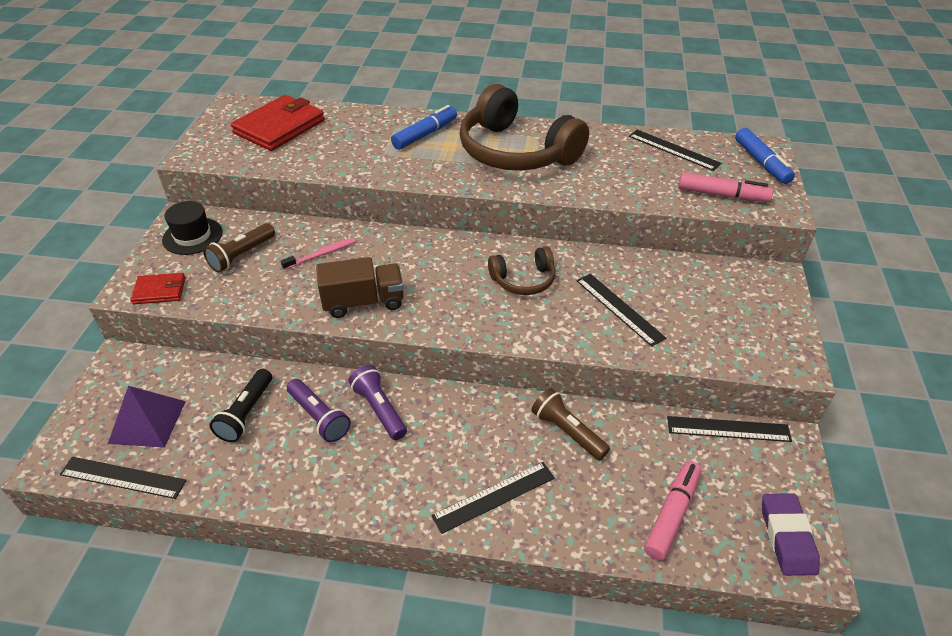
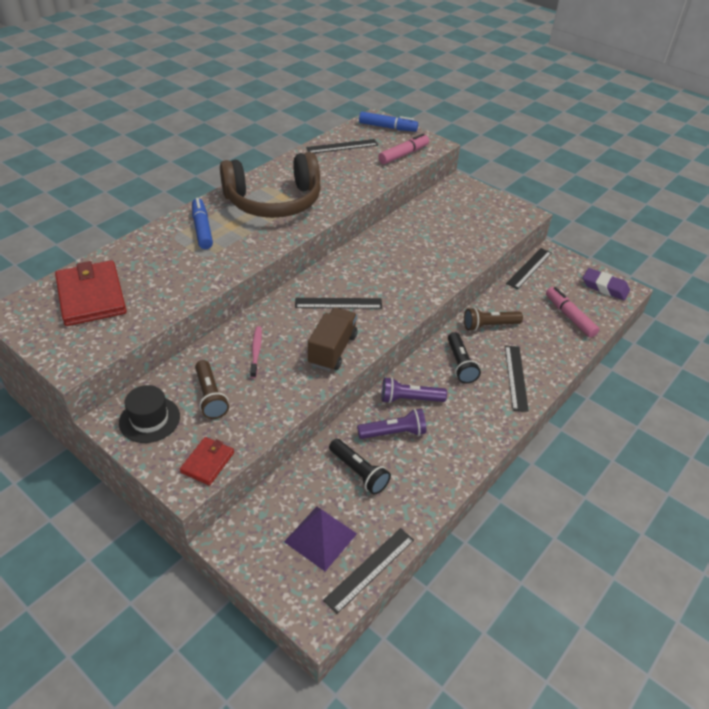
camera: 60 degrees left, 0 degrees up
(472, 431) = (460, 364): none -> black flashlight
(523, 280) = (378, 270): brown headphones -> none
(619, 308) = (437, 247): black ruler -> black ruler (338, 303)

